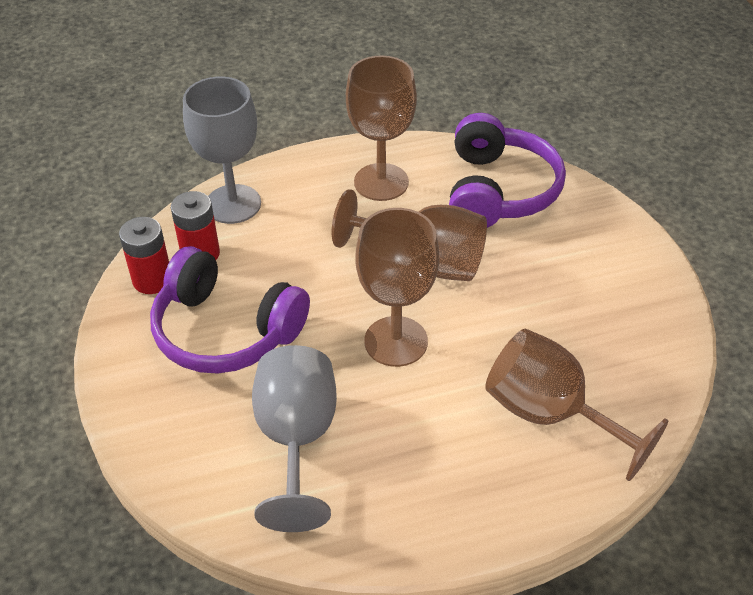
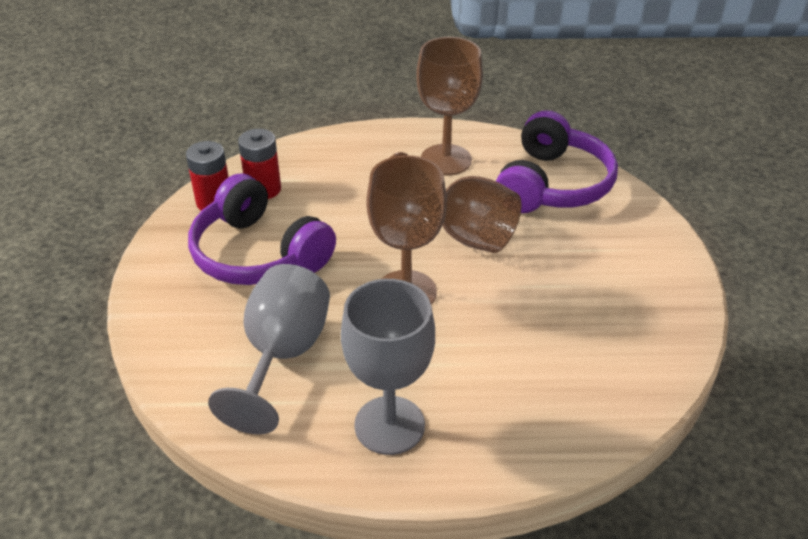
camera: 15 degrees right, 5 degrees down
(233, 204) = (308, 155): grey goblet -> grey goblet (389, 425)
(551, 415) = (529, 385): brown goblet -> none

